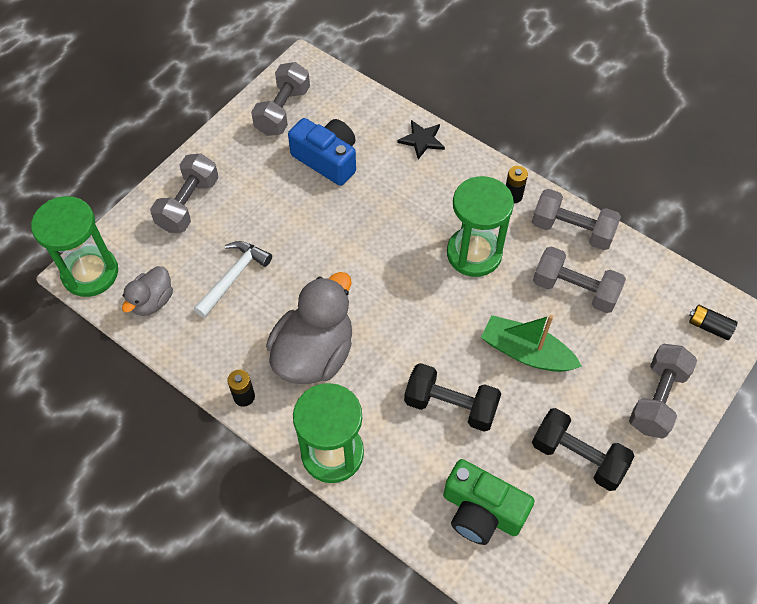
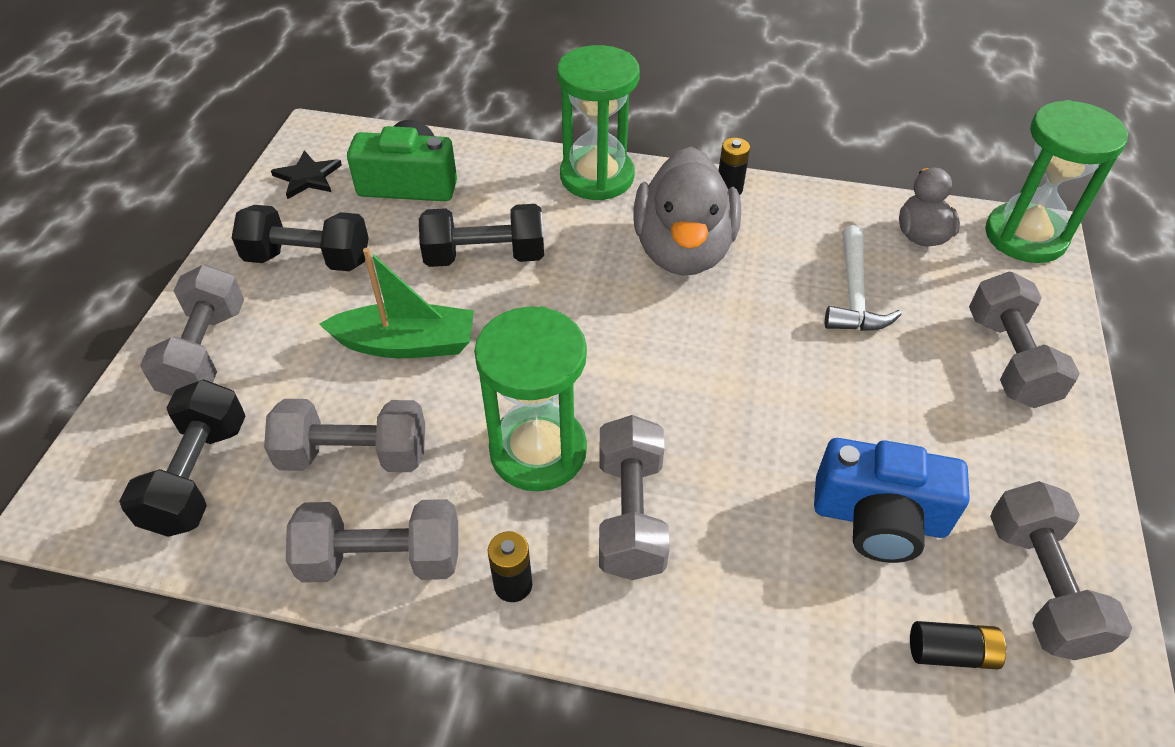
camera: 155 degrees right, 10 degrees down
(422, 140) = (743, 636): black star -> black star (307, 177)
(443, 205) = (630, 514): none -> grey dumbbell
(663, 311) = (198, 476): none -> black dumbbell
(709, 326) = (118, 478): black battery -> black battery (951, 653)

